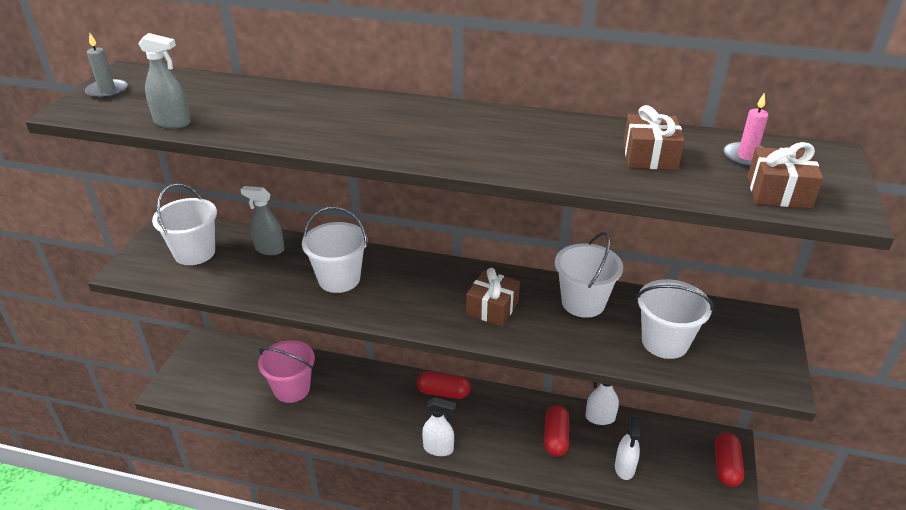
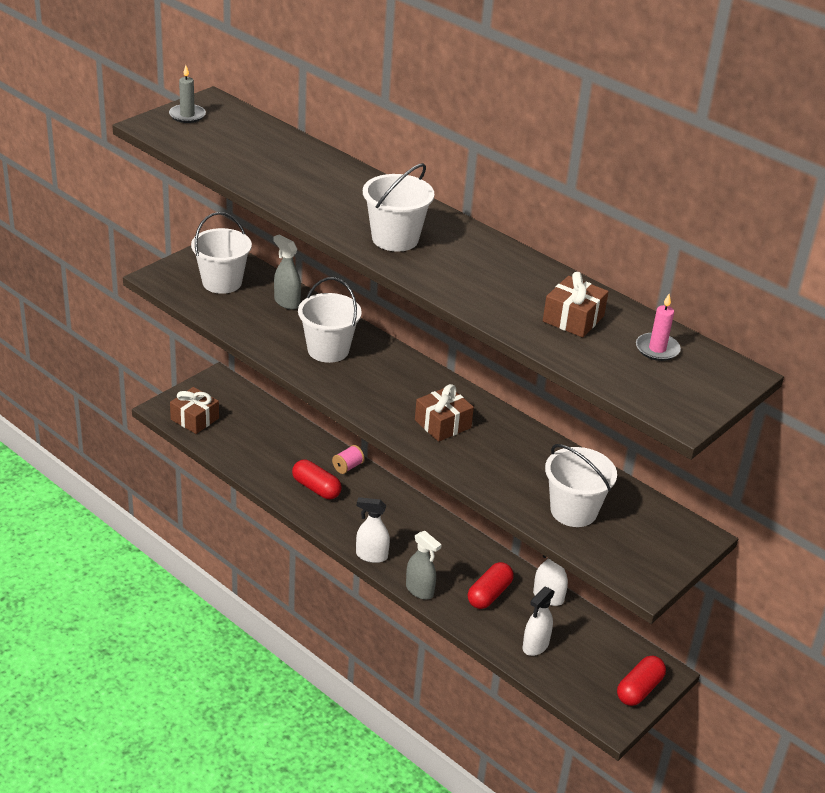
camera: 25 degrees right, 0 degrees up
(172, 123) = (217, 161): grey spray bottle -> grey spray bottle (420, 590)
(292, 389) = (273, 452): pink bucket -> none
(364, 374) = (348, 467): none -> pink spool
(438, 448) = (371, 556): white spray bottle -> white spray bottle turned 150 degrees clockwise
(443, 392) = (411, 512): red capsule -> red capsule (316, 488)
(583, 303) = (530, 452): white bucket -> white bucket (395, 239)
(778, 192) = (645, 384): brown gift -> brown gift (194, 419)

